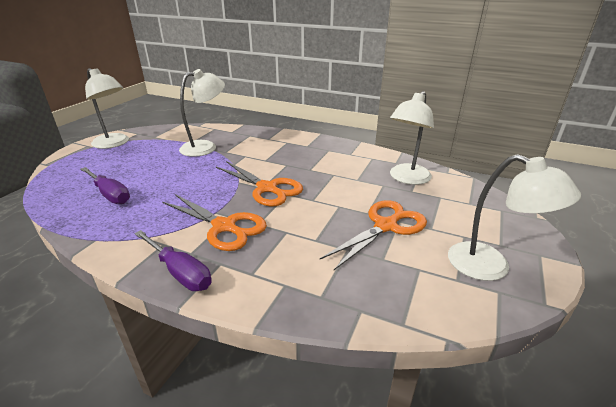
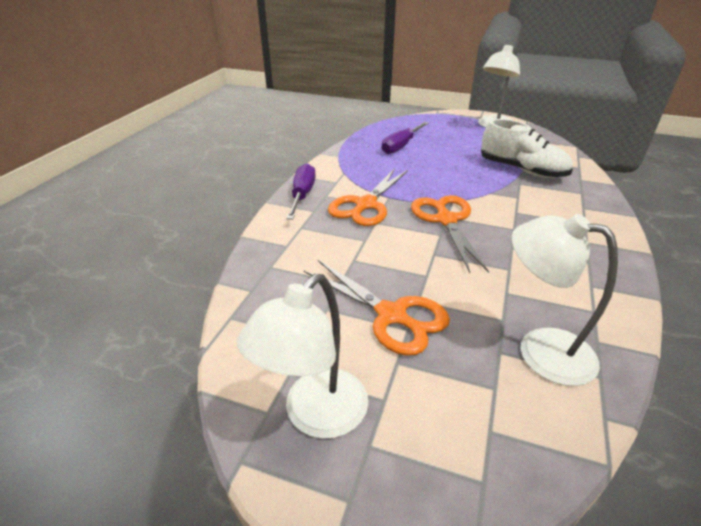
camera: 85 degrees right, 5 degrees up
(180, 272) = (302, 195): purple screwdriver -> purple screwdriver turned 150 degrees clockwise
(206, 147) = (522, 170): white lamp -> white shoe
(267, 188) = (446, 220): orange scissors -> orange scissors turned 135 degrees clockwise

